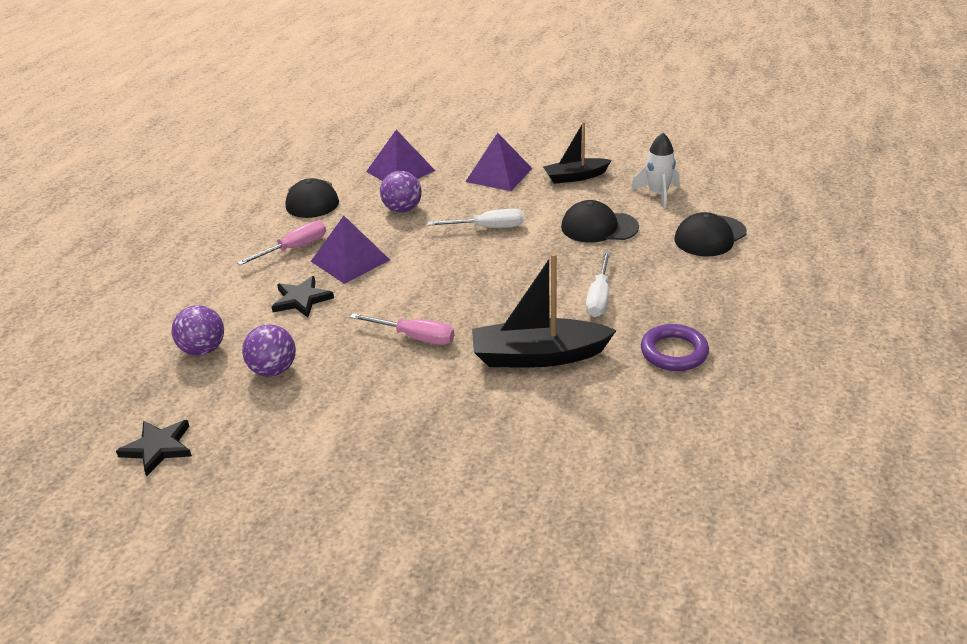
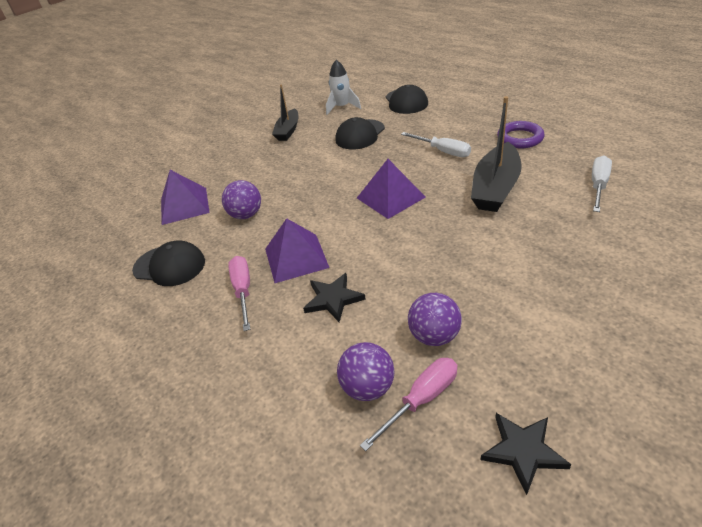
camera: 60 degrees left, 5 degrees up
(415, 337) = (437, 241): pink screwdriver -> pink screwdriver (421, 400)
(488, 228) = (316, 178): white screwdriver -> white screwdriver (598, 185)
(499, 175) = (248, 160): purple pyramid -> purple pyramid (390, 197)

